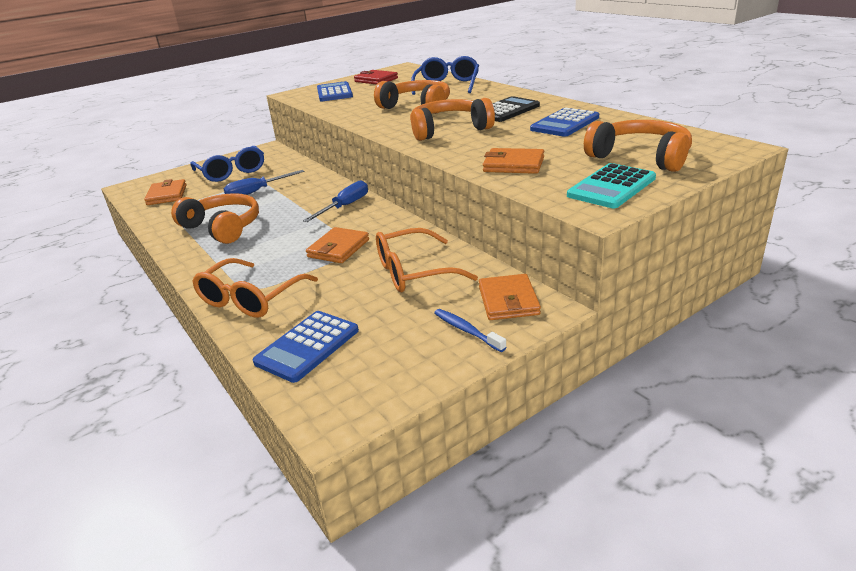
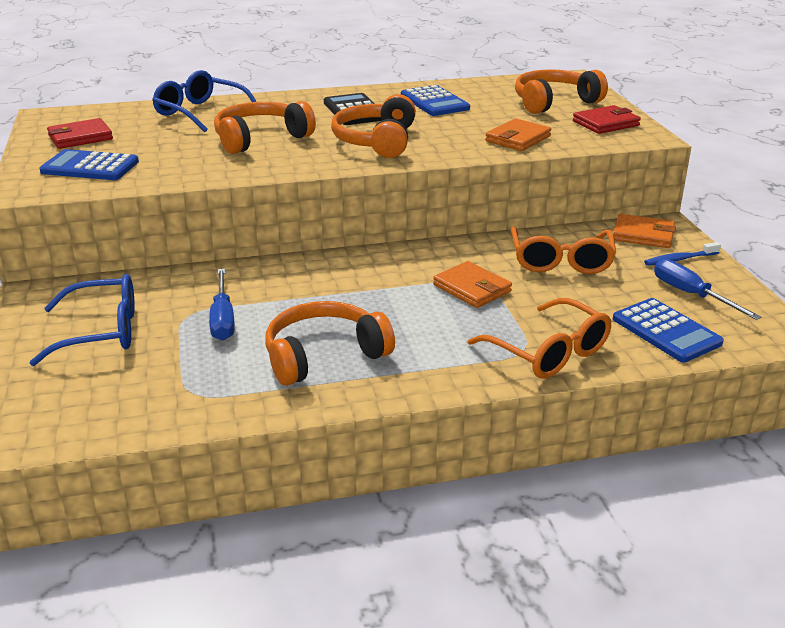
camera: 70 degrees left, 0 degrees up
(167, 195) = (117, 398): orange wallet -> none
(345, 206) = (359, 268): blue screwdriver -> blue screwdriver (691, 295)
(611, 187) = (606, 123): turquoise calculator -> red wallet

